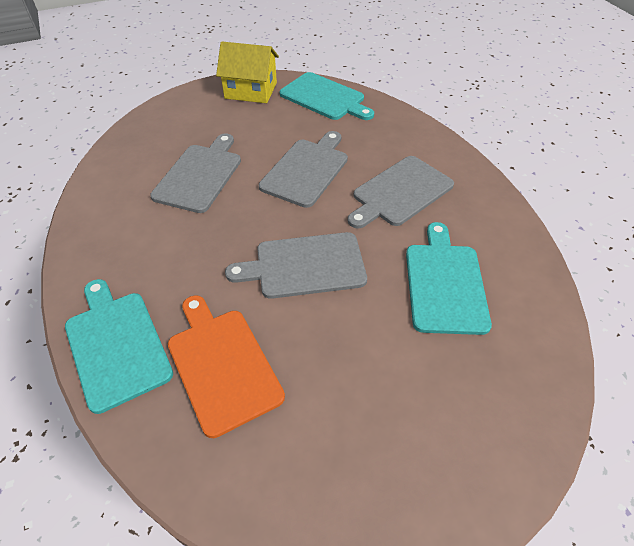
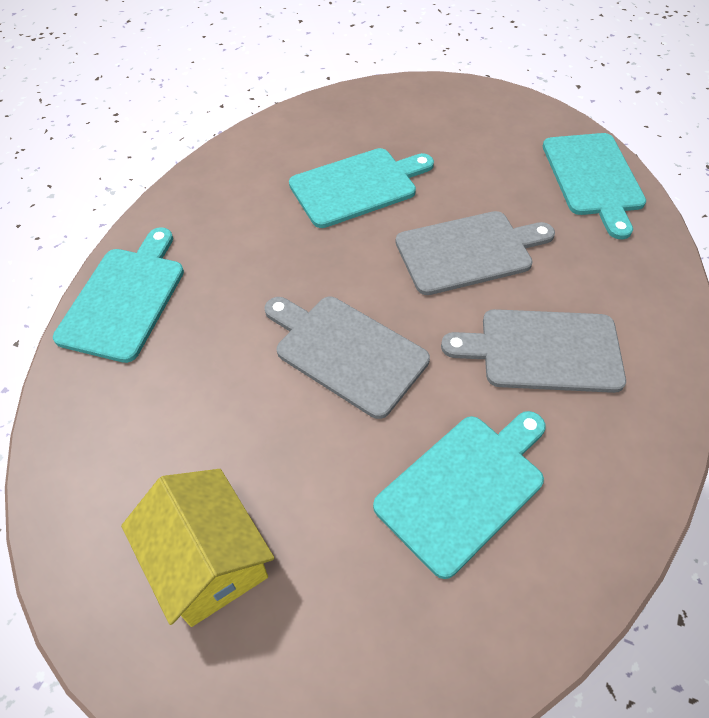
camera: 45 degrees right, 5 degrees up
(200, 175) = (358, 186): grey cutting board -> turquoise cutting board
(222, 364) = (176, 384): orange cutting board -> none
(251, 90) = (516, 120): yellow house -> yellow house (208, 561)

